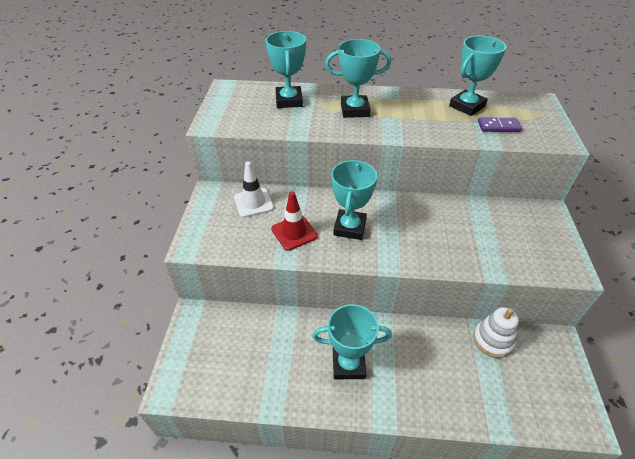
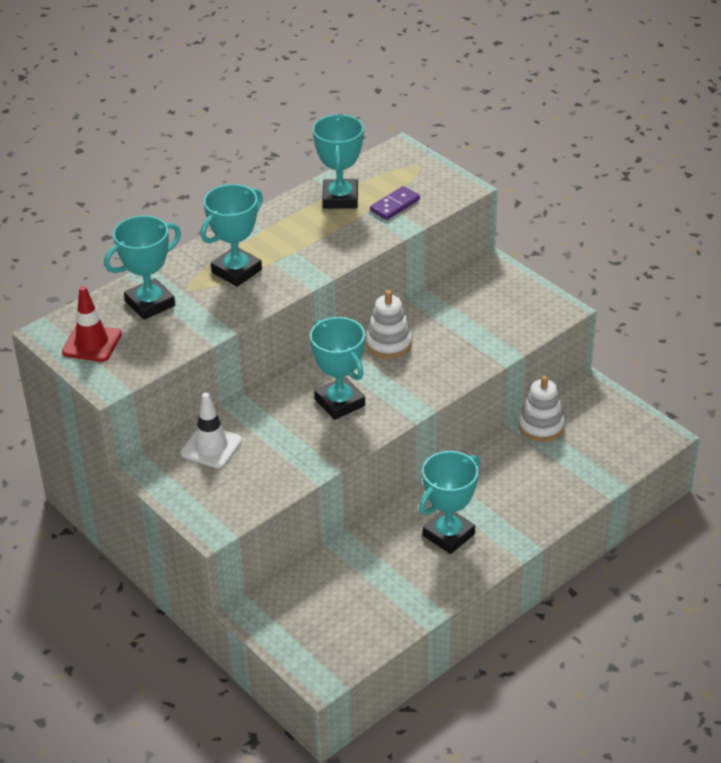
camera: 45 degrees left, 5 degrees down
(289, 101) = (150, 303): turquoise trophy -> turquoise trophy turned 75 degrees counterclockwise
(294, 232) = (294, 444): red traffic cone -> red traffic cone (92, 343)
(422, 213) = (388, 344): none -> white stacking toy

